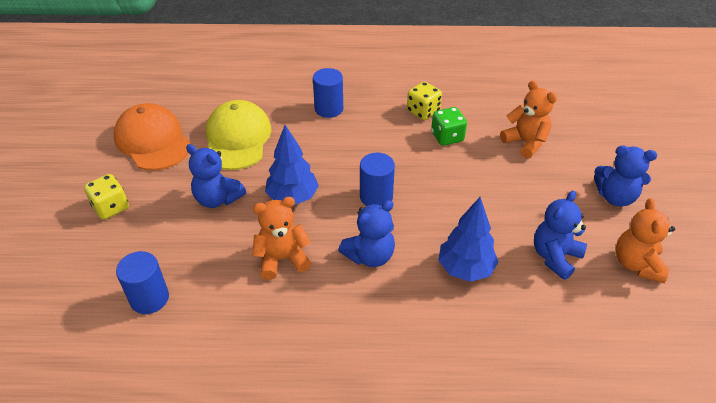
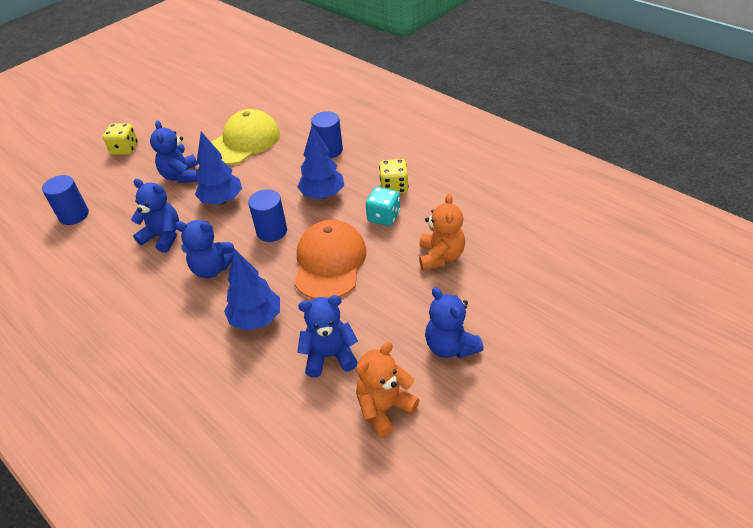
camera: 45 degrees right, 0 degrees up
(153, 141) = (197, 118): orange cap -> orange cap (329, 262)
(282, 259) = (163, 237): orange teddy bear -> blue teddy bear
(376, 146) = (322, 195): none -> blue tree
(447, 137) = (383, 217): green dice -> turquoise dice

